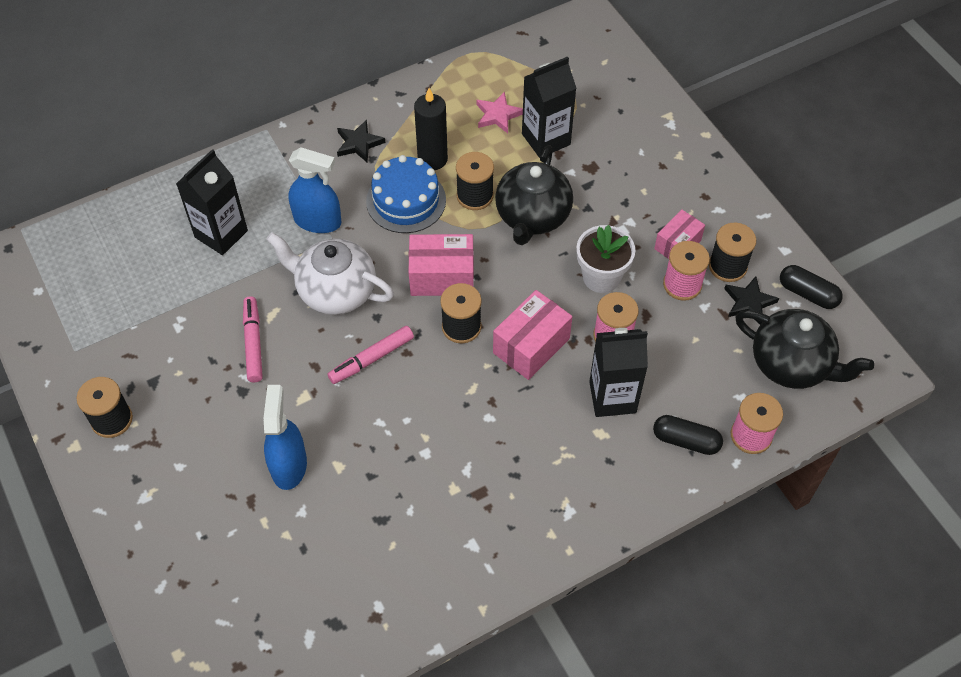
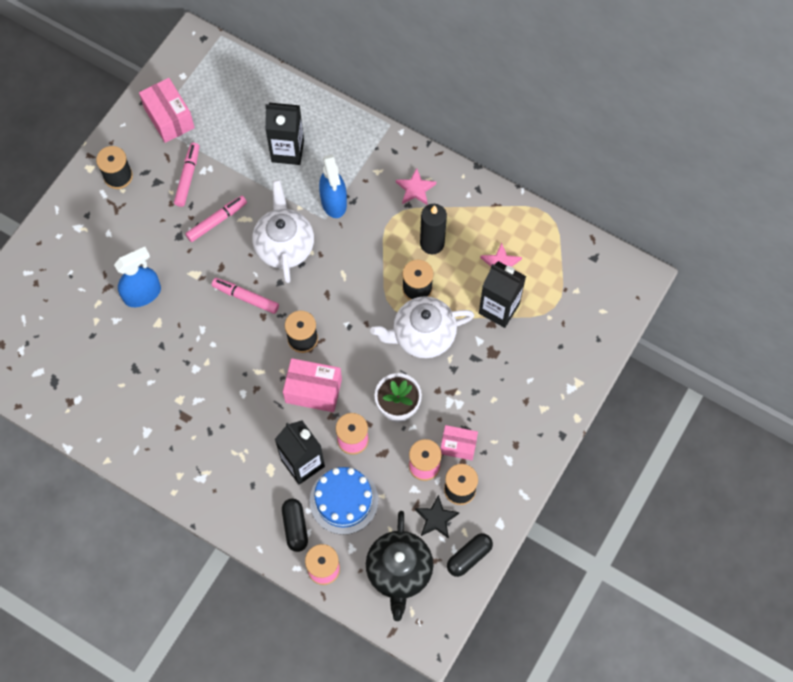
camera: 60 degrees right, 10 degrees up
(173, 346) = (188, 177): none -> pink marker
(359, 143) = (415, 189): black star -> pink star
(406, 200) = (385, 247): blue cake -> blue cake (344, 500)
(442, 276) = (335, 304): pink box -> pink box (169, 118)
(532, 216) = (422, 336): black teapot -> white teapot
(808, 293) = (469, 557): black capsule -> black capsule turned 45 degrees clockwise

